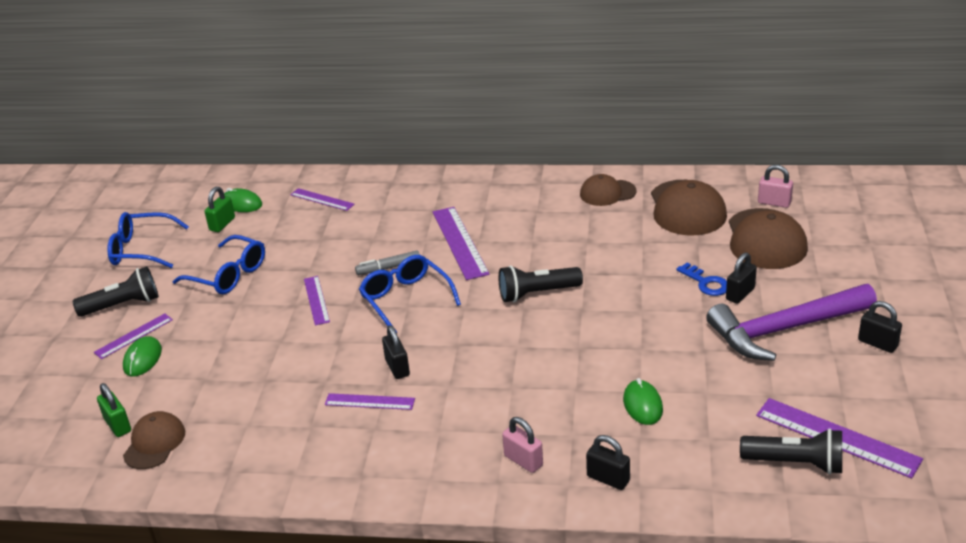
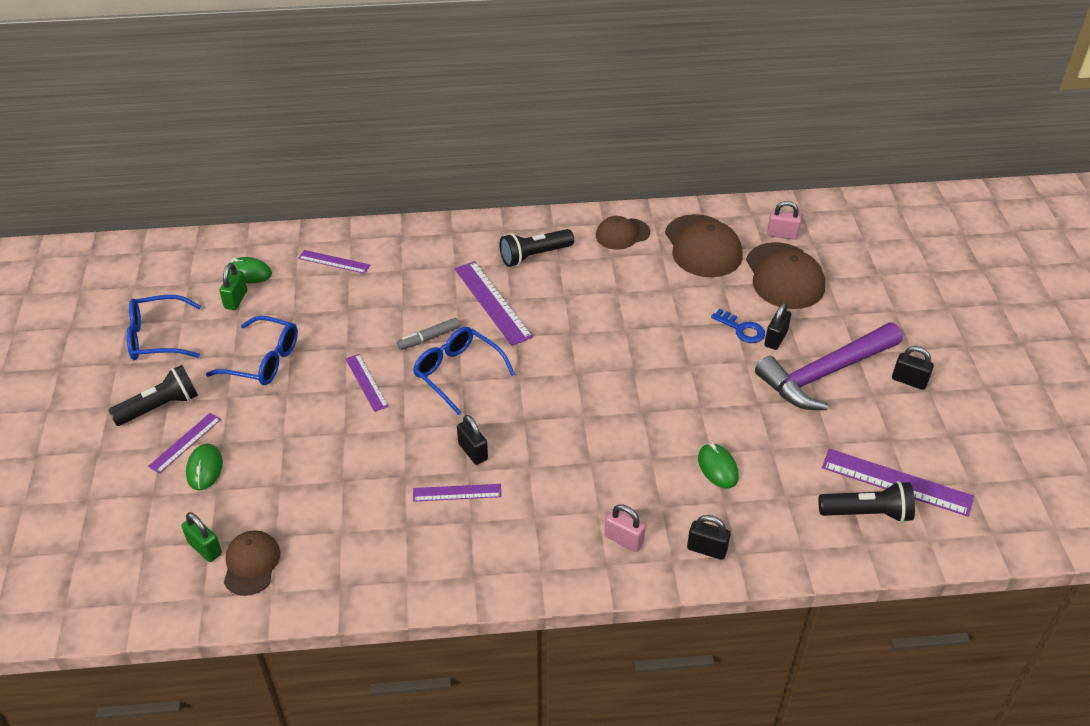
camera: 15 degrees left, 10 degrees up
(537, 293) = (586, 355): black flashlight -> black flashlight (534, 256)

